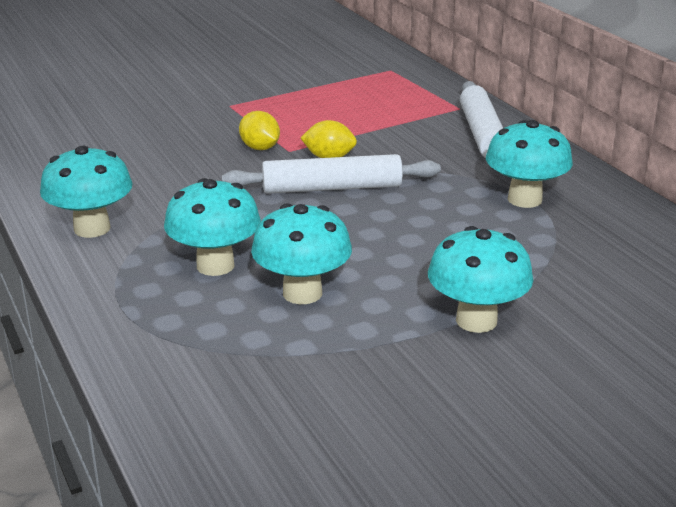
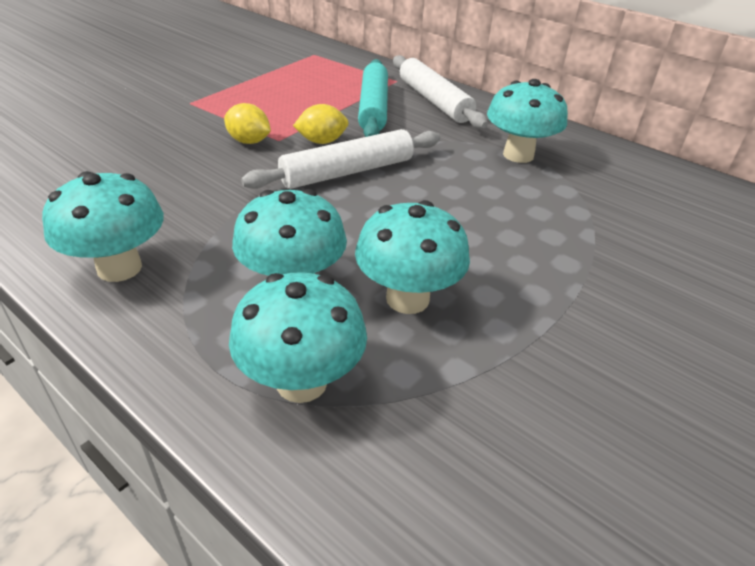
camera: 25 degrees left, 10 degrees up
(408, 133) = (373, 108): none -> turquoise rolling pin
(476, 320) = (589, 290): turquoise mushroom -> turquoise mushroom (301, 382)

